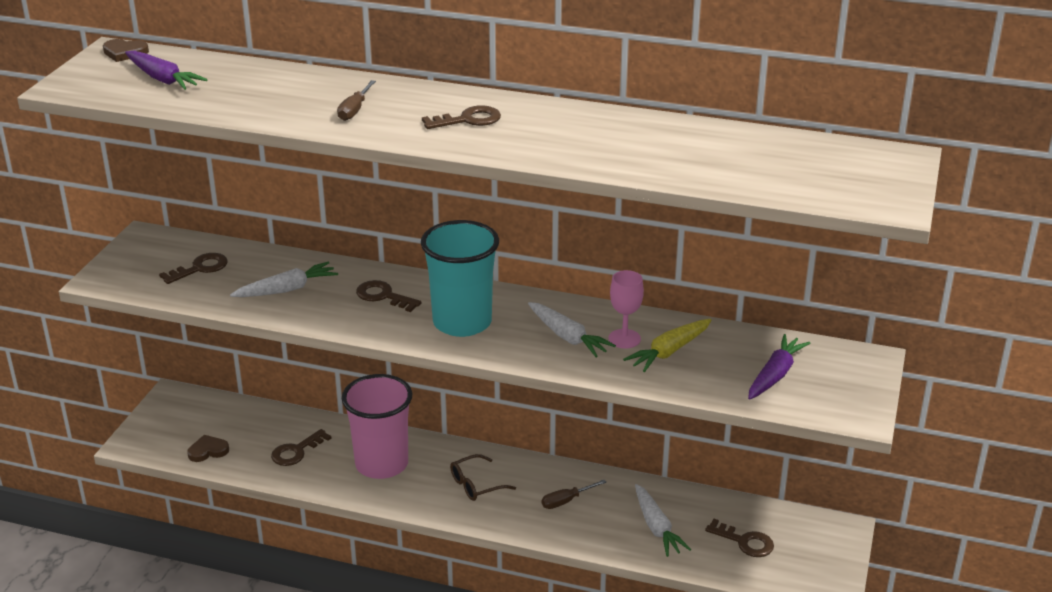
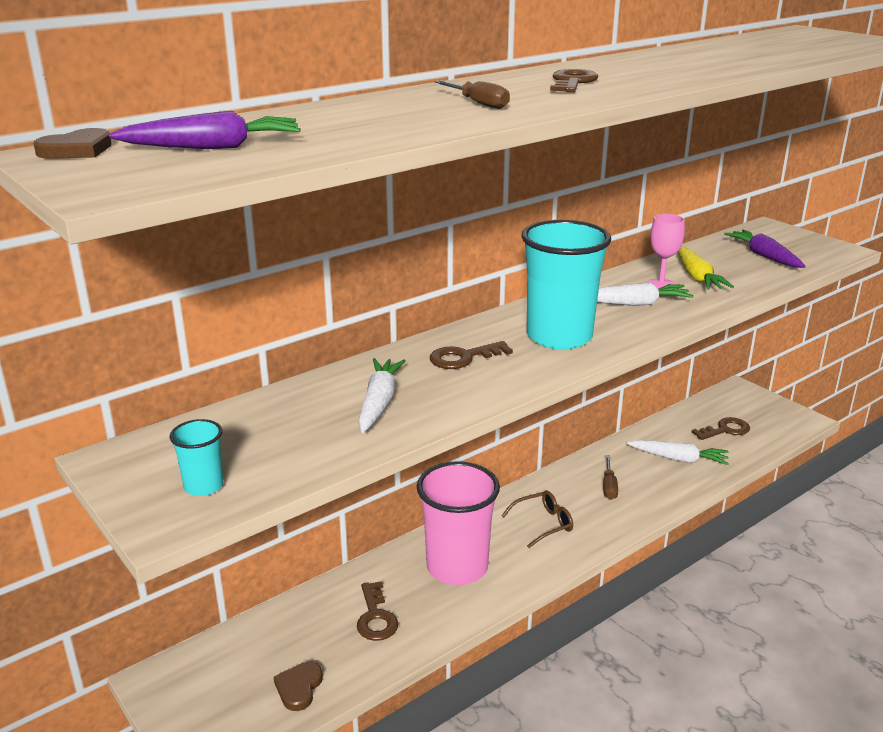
camera: 55 degrees left, 5 degrees down
(142, 275) = (204, 486): none -> turquoise cup
(200, 268) = (252, 442): brown key -> none
(476, 485) = (543, 524): brown glasses -> brown glasses turned 120 degrees counterclockwise

